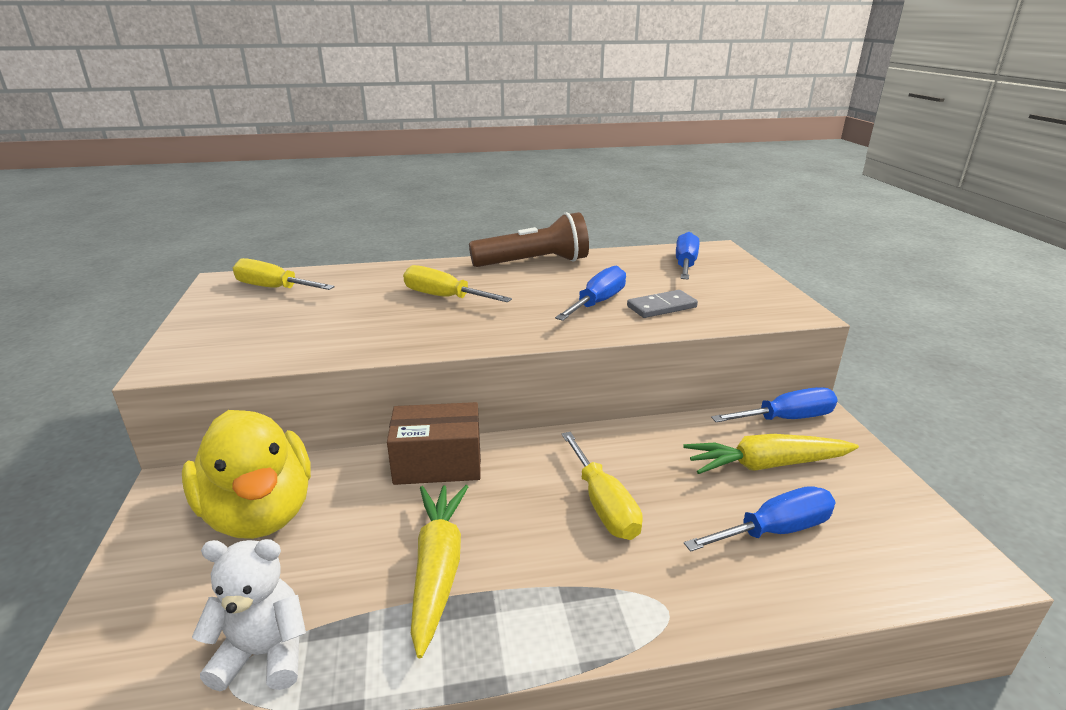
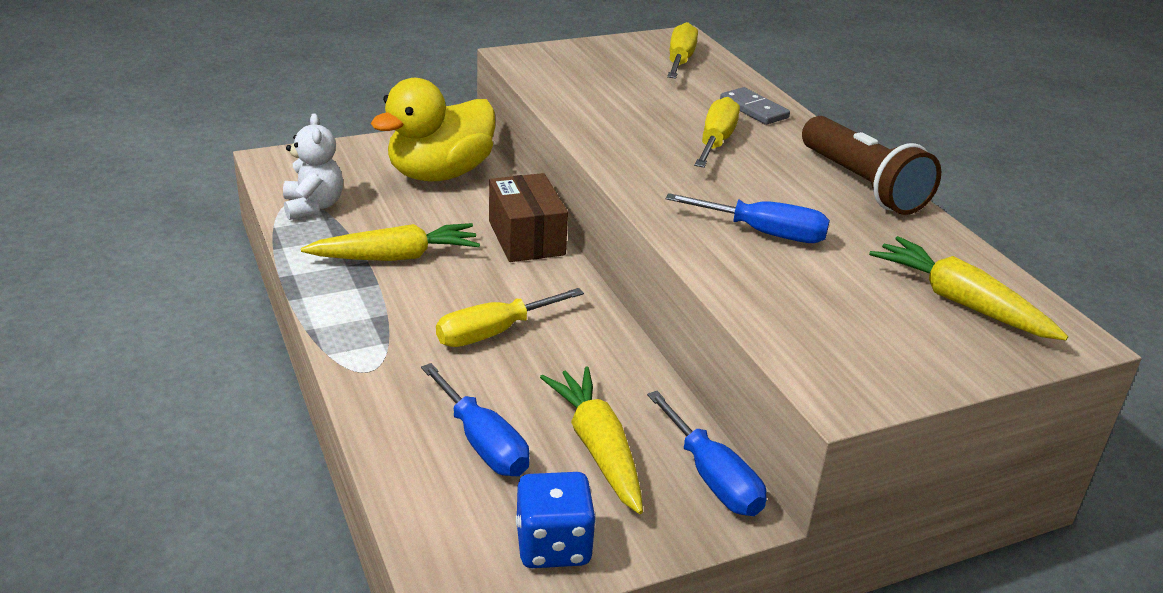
camera: 75 degrees right, 5 degrees up
(661, 307) = (781, 278): grey domino -> grey domino (753, 109)
(685, 264) = (960, 302): blue screwdriver -> yellow carrot
(891, 504) = (553, 546): none -> blue dice

